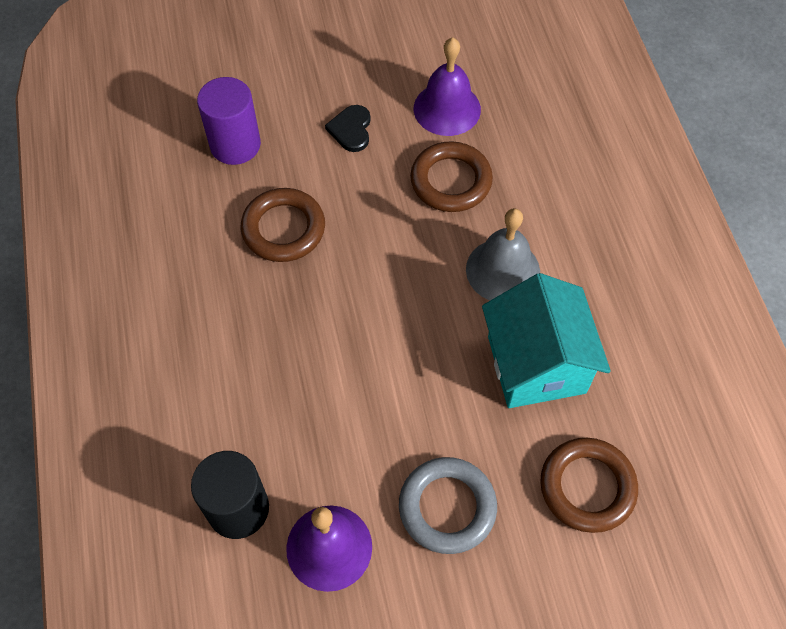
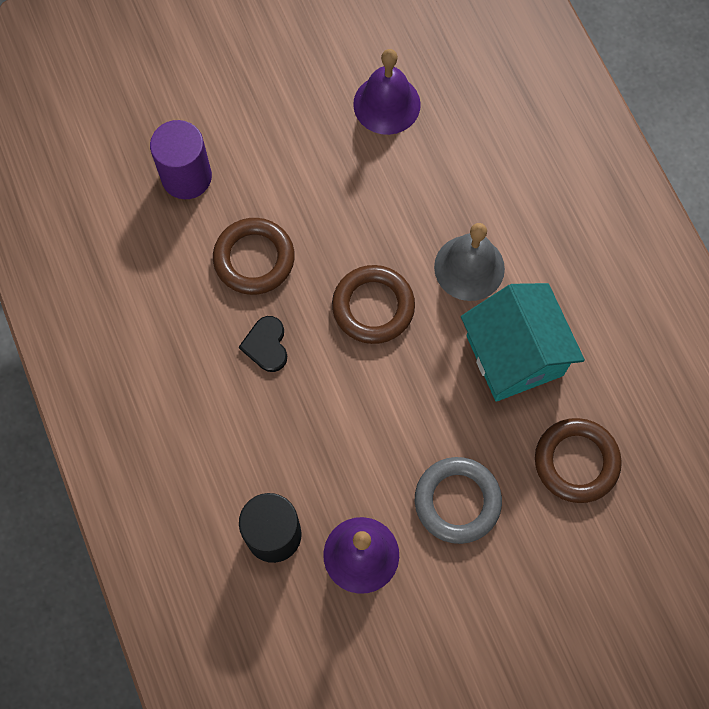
camera: 10 degrees left, 10 degrees up
(351, 130) = (297, 142): black heart -> black heart (266, 345)
(451, 181) = (404, 182): brown ring -> brown ring (373, 307)

